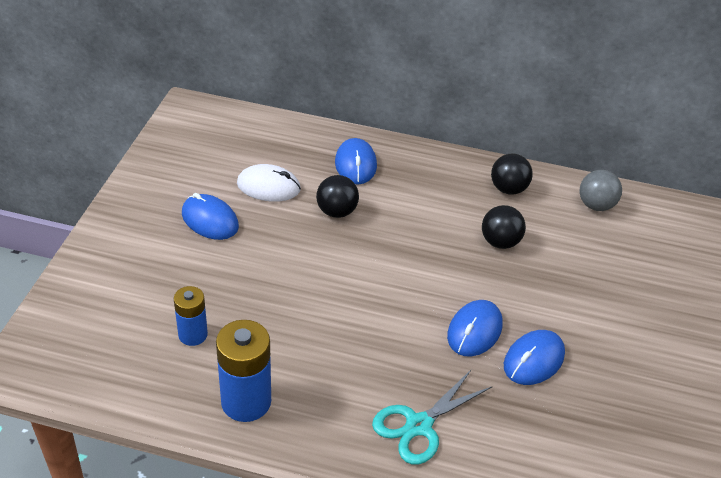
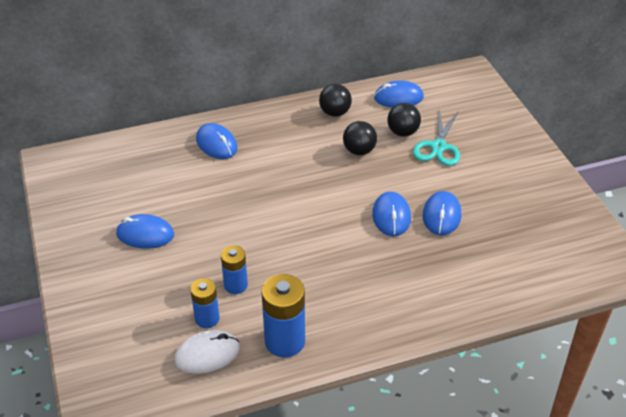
camera: 30 degrees left, 0 degrees up
(249, 316) = (235, 285): none -> blue battery
(268, 187) = (167, 189): white mouse -> white mouse (207, 354)
(336, 212) = (232, 183): black ball -> black ball (402, 132)
(419, 425) = (407, 293): turquoise scissors -> turquoise scissors (438, 147)
(595, 205) = (398, 97): grey ball -> blue mouse

